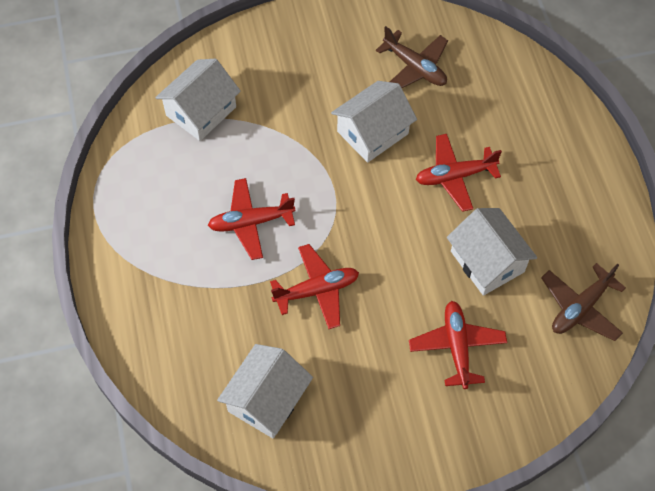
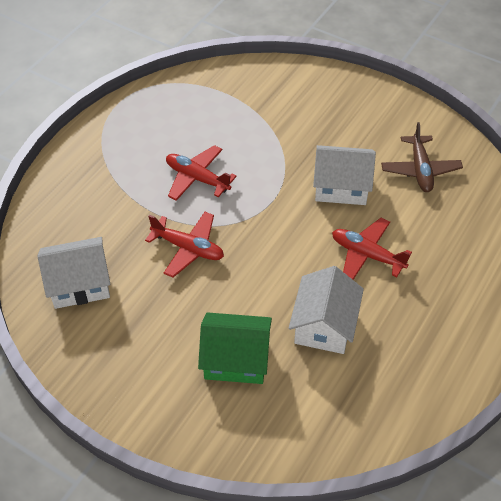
camera: 45 degrees right, 10 degrees down
(201, 111) = (245, 97): white house -> none
(457, 347) = (236, 359): red plane -> green house
(580, 308) = (357, 413): brown plane -> none

